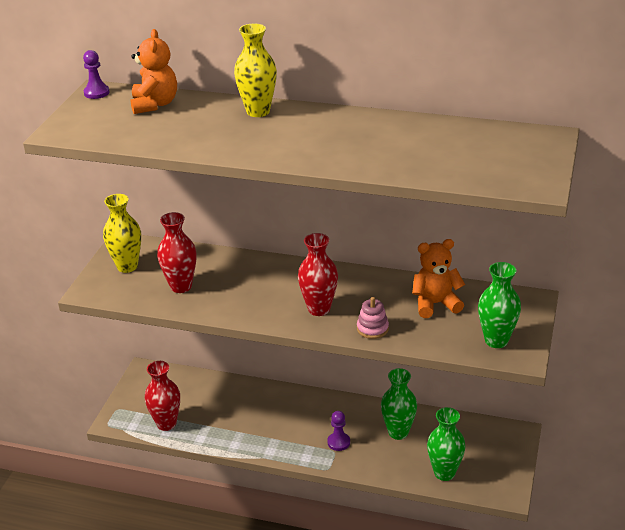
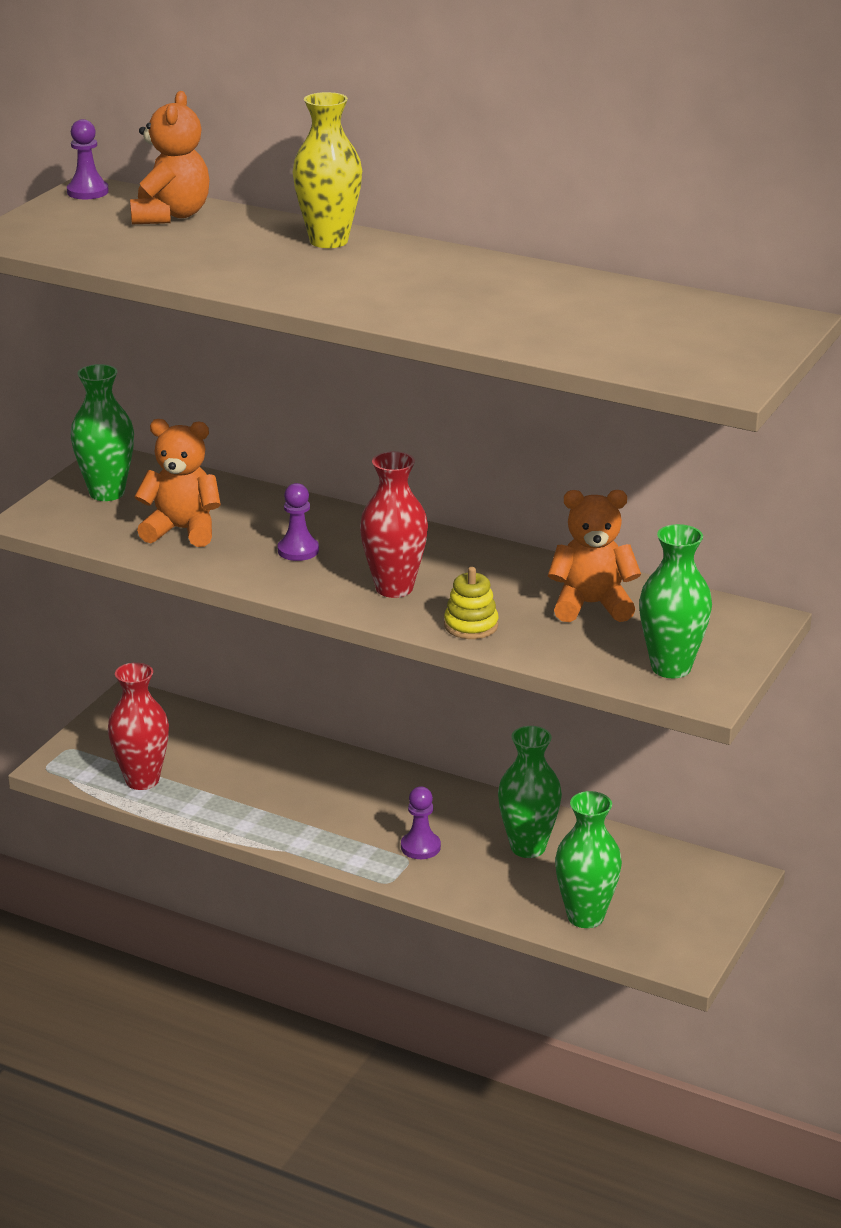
camera: 10 degrees right, 5 degrees down
(127, 266) = (107, 493): yellow vase -> green vase
(181, 286) = (182, 530): red vase -> orange teddy bear
(254, 291) = (298, 550): none -> purple pawn
(372, 329) = (471, 625): pink stacking toy -> yellow stacking toy

